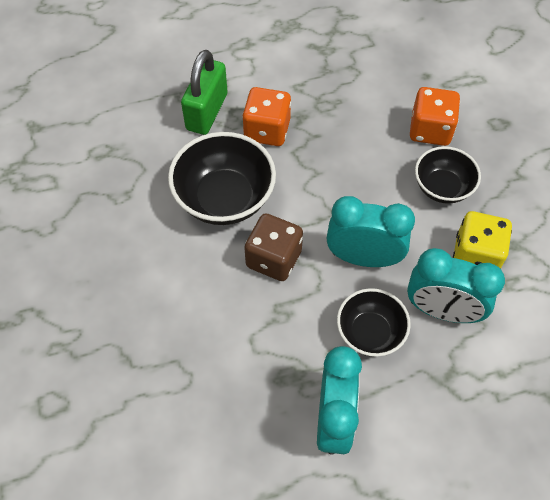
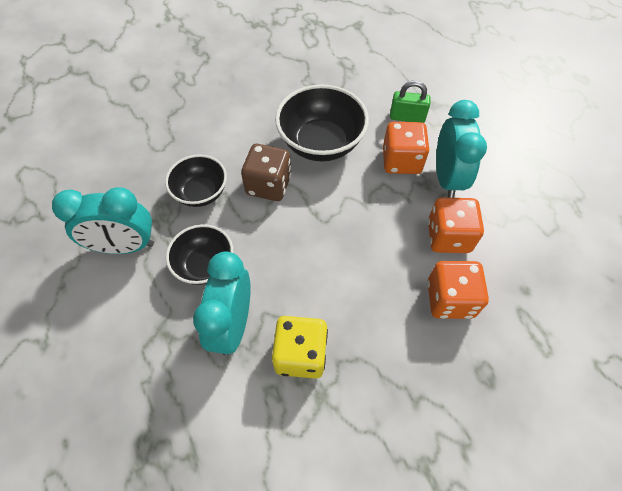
camera: 80 degrees right, 0 degrees up
(207, 112) = (407, 117): green padlock -> green padlock, size x0.66
(363, 258) = (280, 252): turquoise clock -> turquoise clock (447, 178)
(365, 114) = (448, 237): none -> orange dice
(442, 187) = (377, 316): black bowl -> black bowl (201, 193)

